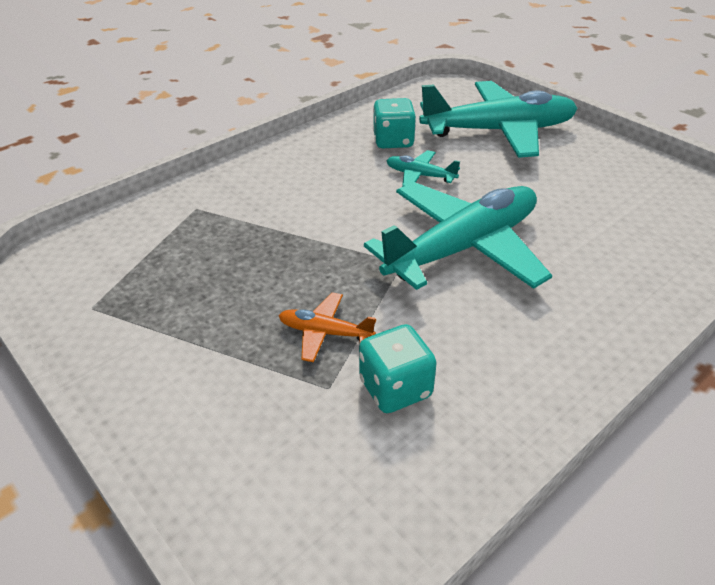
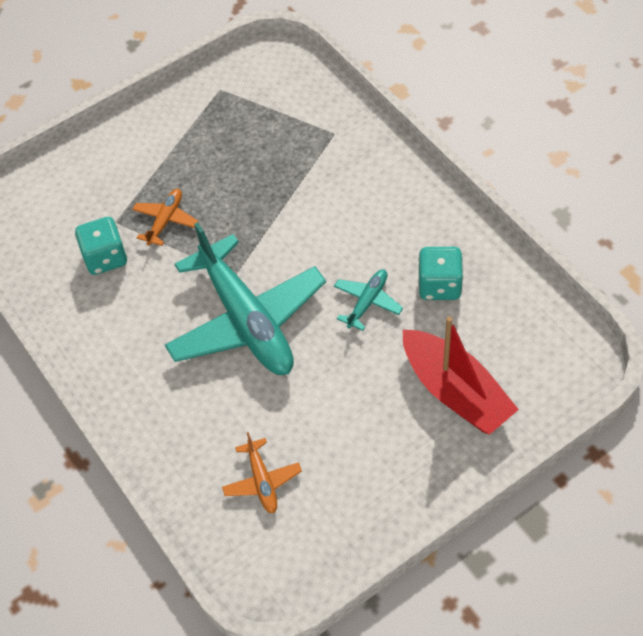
camera: 100 degrees right, 15 degrees up
(499, 131) = (455, 391): turquoise plane -> red boat
(643, 221) = (262, 481): none -> orange plane

